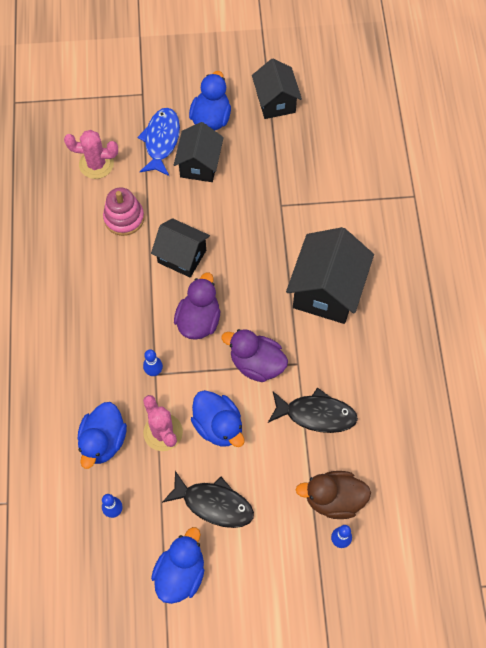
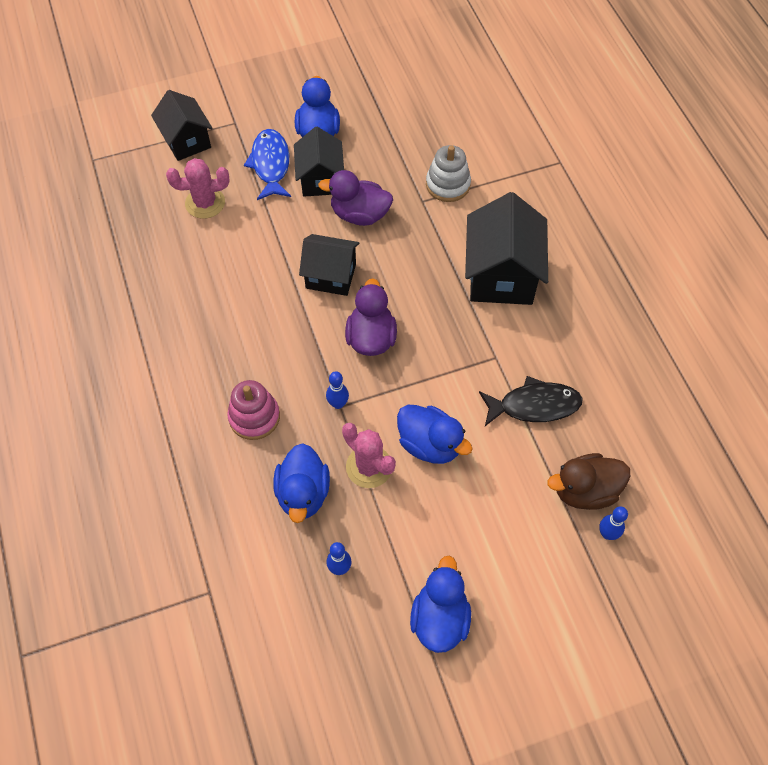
camera: 15 degrees left, 5 degrees down
(124, 218) = (253, 251): pink stacking toy -> pink stacking toy (254, 417)
(214, 504) = (452, 530): black fish -> none
(256, 364) = (450, 368): purple duck -> purple duck (359, 214)
(275, 102) = (382, 101): black house -> black house (186, 141)
(308, 195) = (448, 185): none -> white stacking toy

